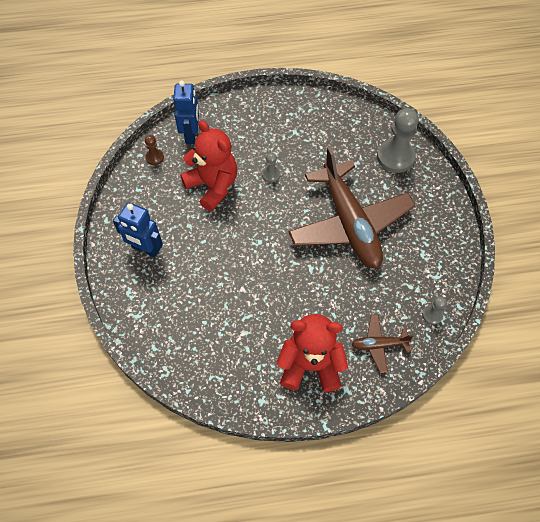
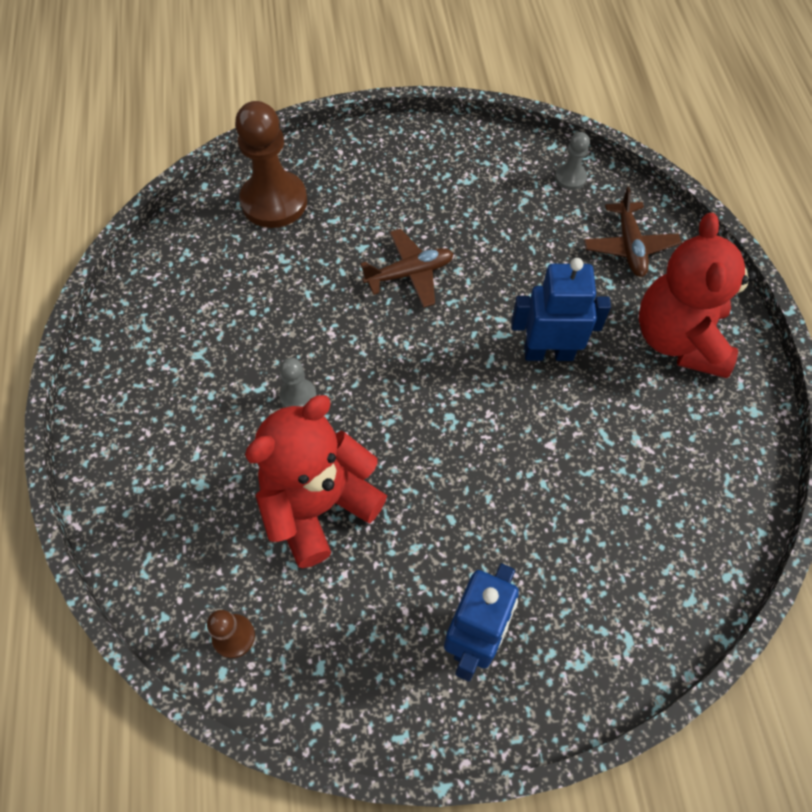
camera: 90 degrees left, 0 degrees up
(191, 134) = (177, 557): blue robot -> blue robot (548, 352)
(349, 223) = (409, 274): brown plane -> brown plane, size x0.43
(395, 157) = (274, 201): grey pawn -> brown pawn

